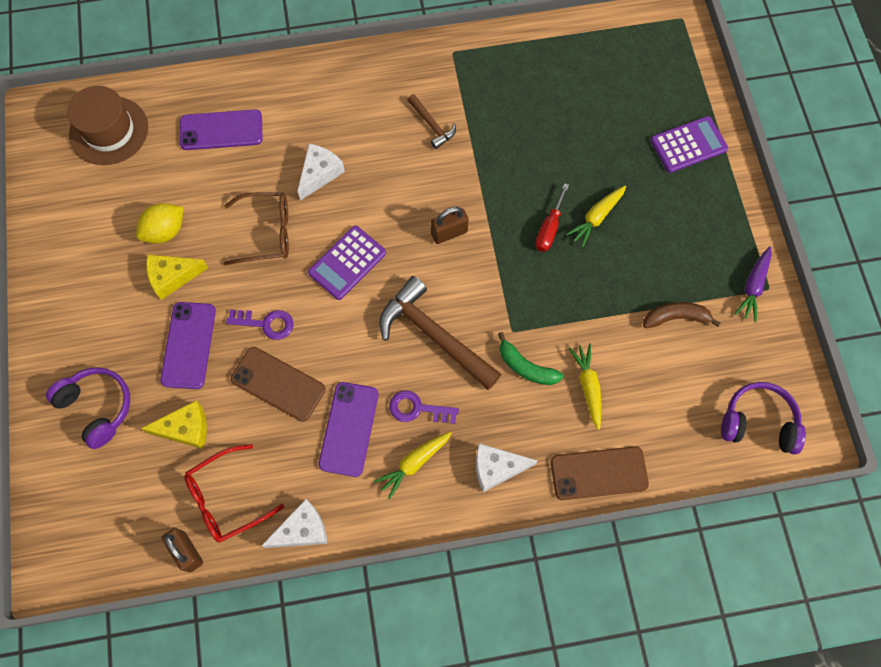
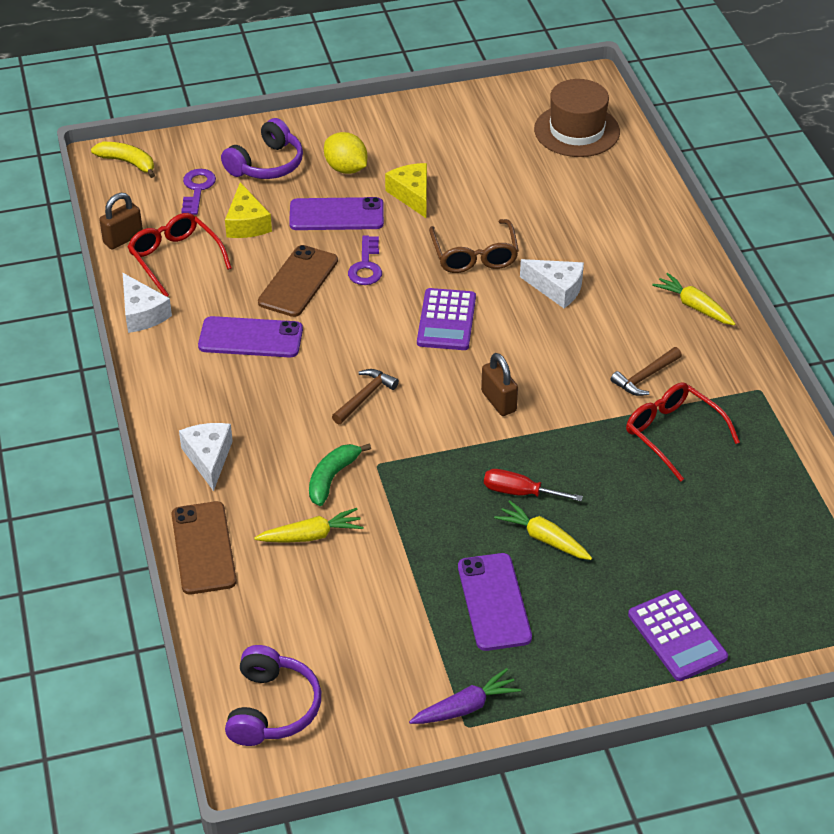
camera: 85 degrees right, 25 degrees down
(62, 550) = (127, 162): none -> yellow banana
(165, 231) = (464, 184): yellow lemon -> yellow lemon (346, 169)
(221, 130) = (596, 208): purple phone -> purple phone (494, 602)
(347, 263) = (446, 320): purple calculator -> purple calculator turned 120 degrees counterclockwise
(413, 463) = (213, 390): yellow carrot -> yellow carrot (694, 306)
(418, 409) = (276, 389): purple key -> purple key (197, 189)
(434, 335) = (365, 397): brown hammer -> brown hammer, size x0.50
(495, 116) = (673, 434): none -> red glasses
(675, 317) = (411, 621): brown banana -> none
(753, 287) = (466, 707): purple carrot -> purple carrot turned 135 degrees clockwise

